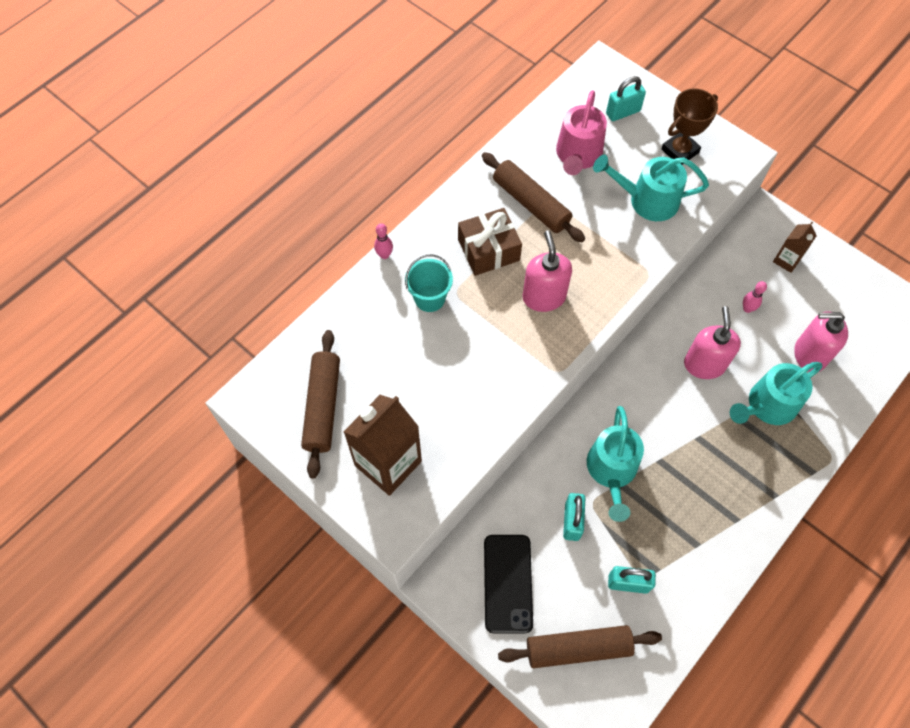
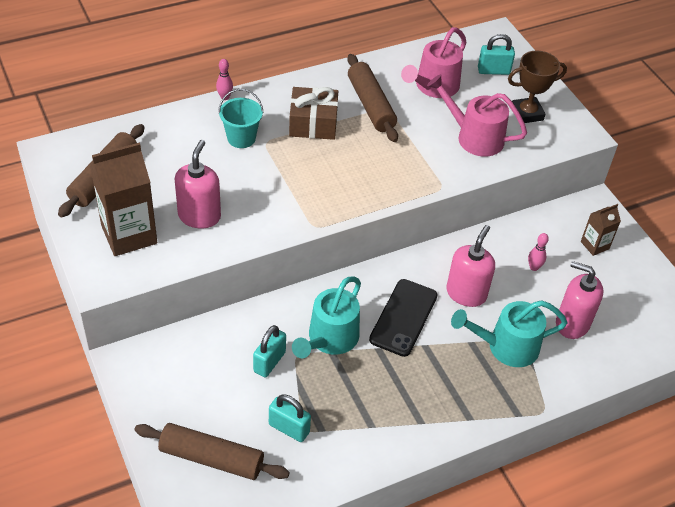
camera: 20 degrees right, 15 degrees down
(508, 583) = (183, 384): black phone -> black phone (403, 317)
(544, 297) = (338, 171): pink soap dispenser -> pink soap dispenser (199, 216)
(646, 200) = (474, 137): turquoise watering can -> pink watering can

